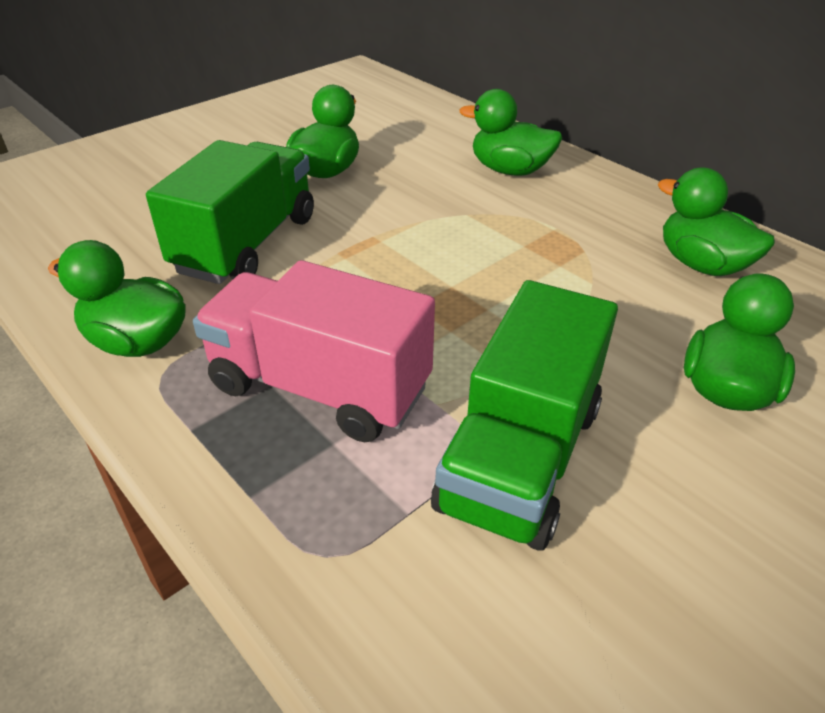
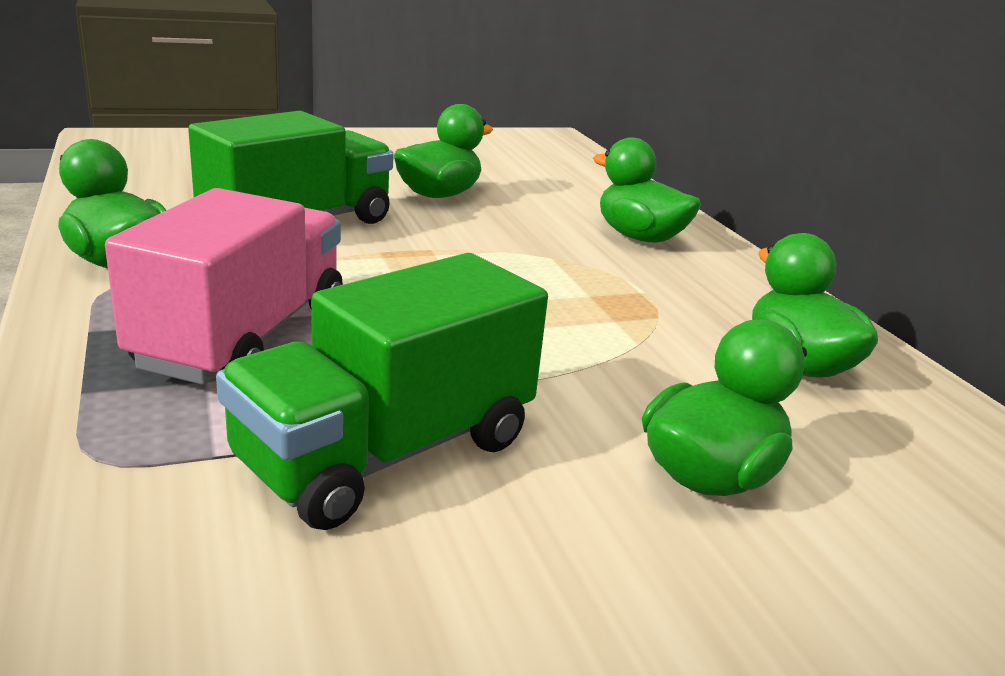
camera: 20 degrees right, 15 degrees down
(319, 387) = (243, 338): pink truck -> pink truck turned 60 degrees clockwise

